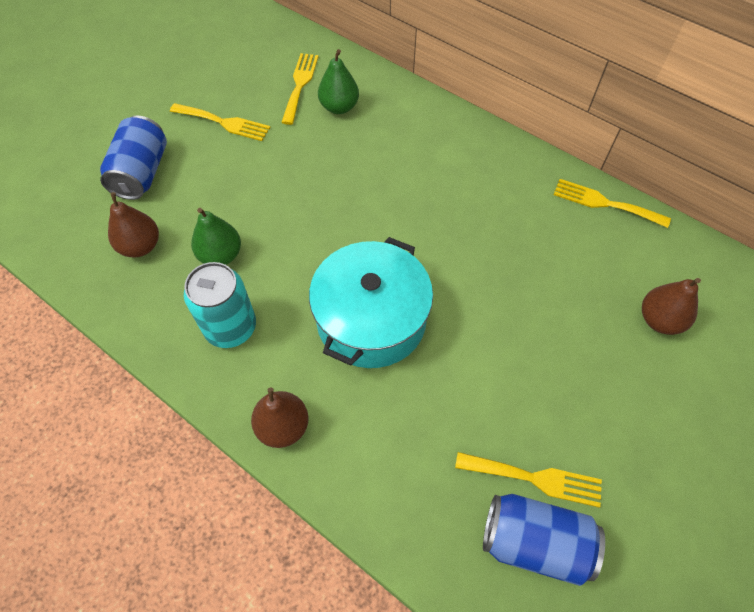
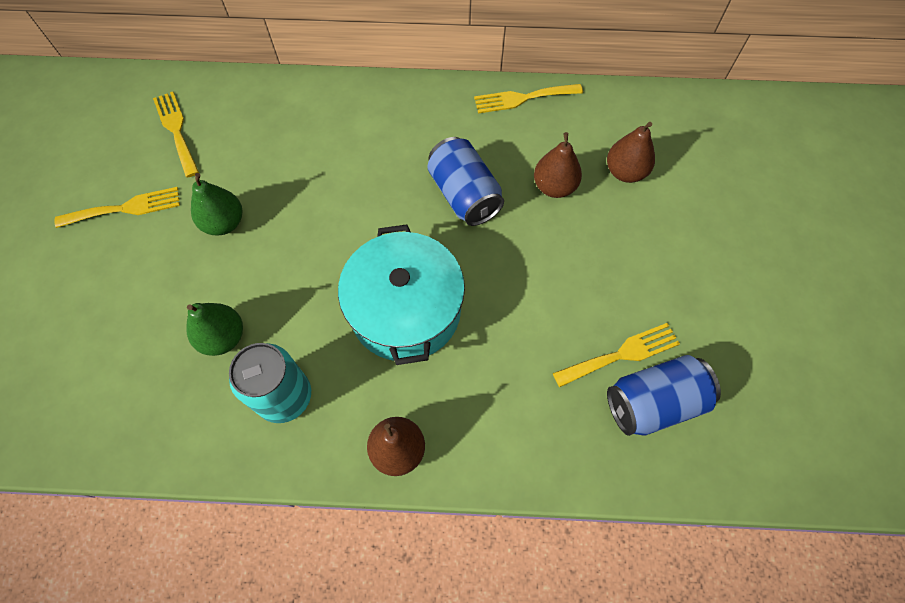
camera: 35 degrees left, 5 degrees up
(141, 173) = (75, 306): blue can -> blue can (464, 195)
(141, 246) = (133, 378): brown pear -> brown pear (554, 187)
(339, 107) = (232, 132): green pear -> green pear (224, 223)

